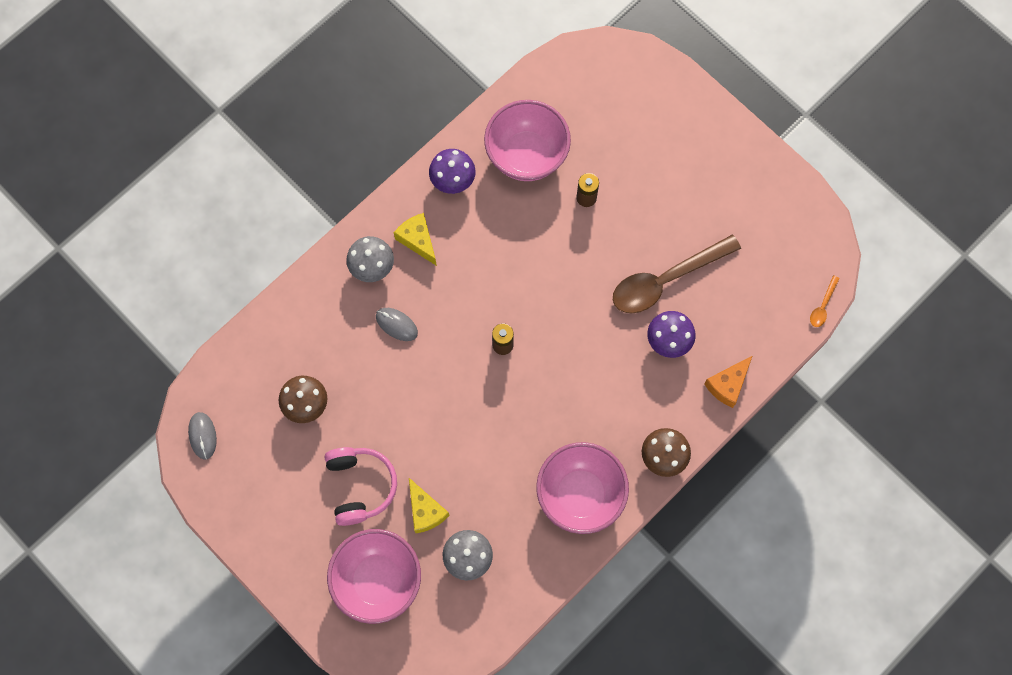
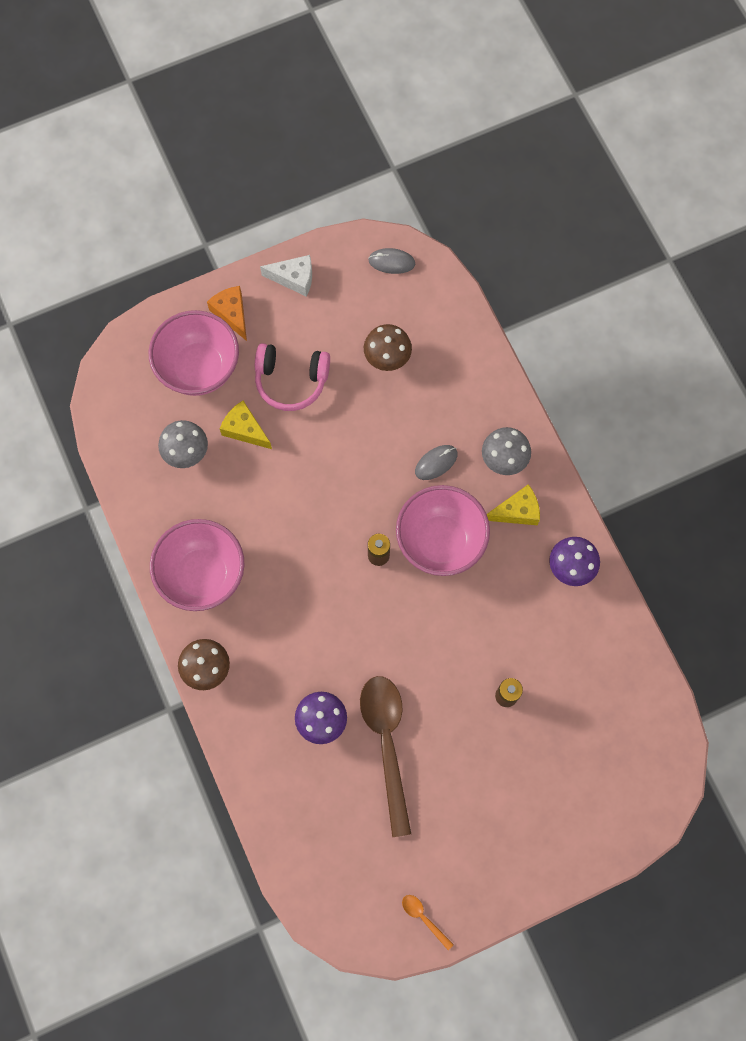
camera: 110 degrees right, 0 degrees up
(250, 524) = (294, 278): none -> white cheese
(425, 511) = (245, 429): yellow cheese -> yellow cheese turned 45 degrees clockwise
(526, 155) = (574, 651): pink bowl -> pink bowl (440, 541)
(727, 385) = (253, 762): orange cheese -> orange cheese (232, 314)
(822, 306) = (298, 900): orange spoon -> orange spoon (423, 918)

